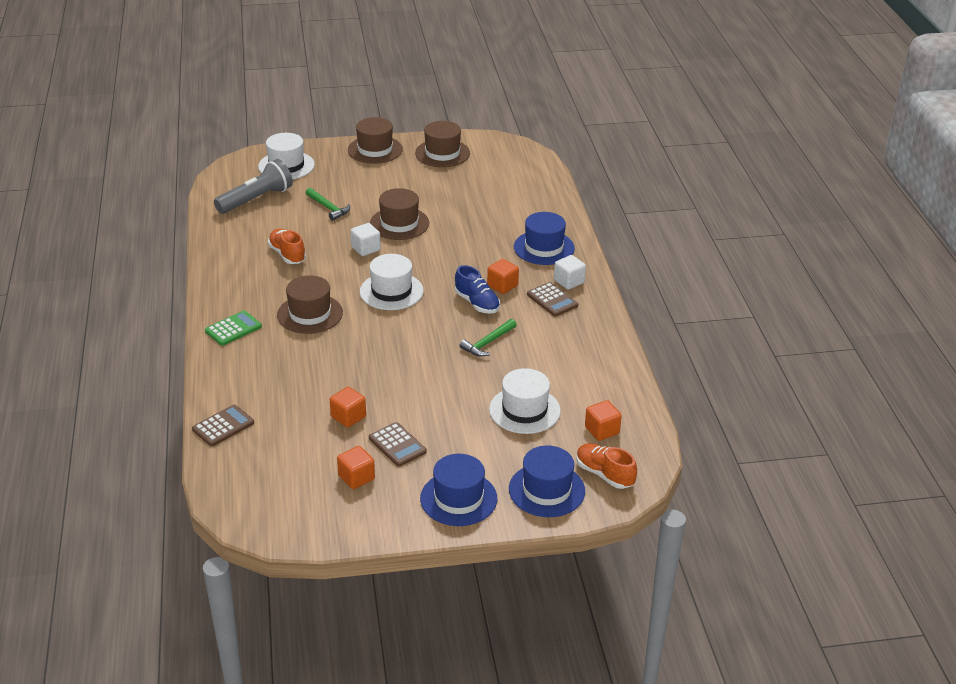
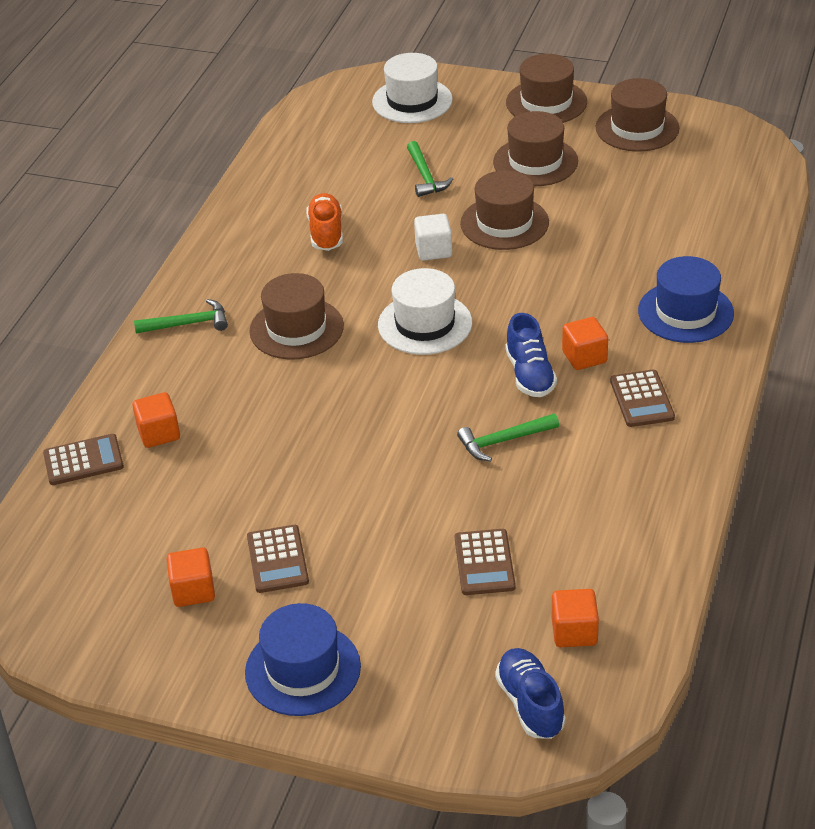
camera: 30 degrees right, 5 degrees up
(233, 329) = (188, 324): green calculator -> green hammer
(256, 199) = (341, 142): grey flashlight -> none
(348, 417) = (243, 497): orange cube -> orange cube (159, 433)
(393, 185) = (535, 162): none -> brown hat
(524, 410) = (484, 563): white hat -> brown calculator
(546, 490) = (431, 699): blue hat -> none
(569, 281) = (686, 376): white cube -> none
(604, 474) = (530, 704): orange shoe -> blue shoe

